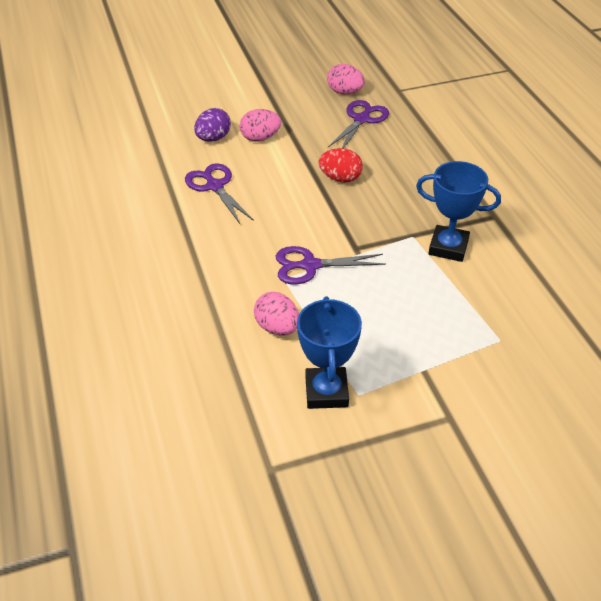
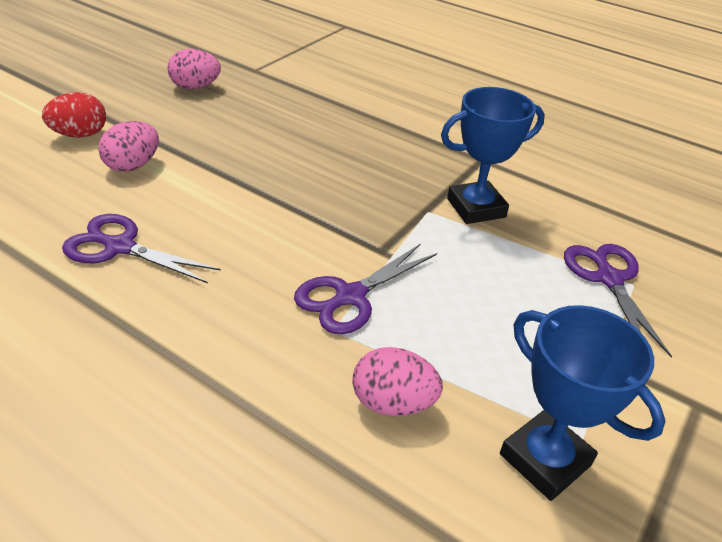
camera: 40 degrees left, 5 degrees down
(213, 138) = (63, 187): purple egg -> none
(340, 178) = (282, 178): red egg -> red egg (80, 135)
(361, 119) = (243, 108): purple scissors -> purple scissors (608, 278)

